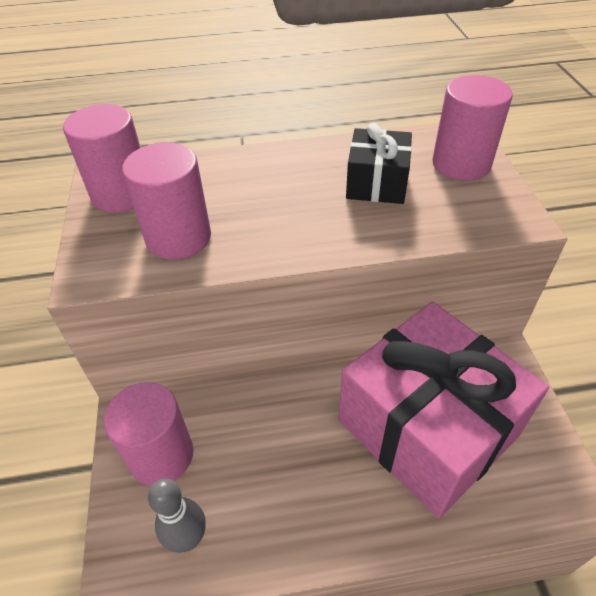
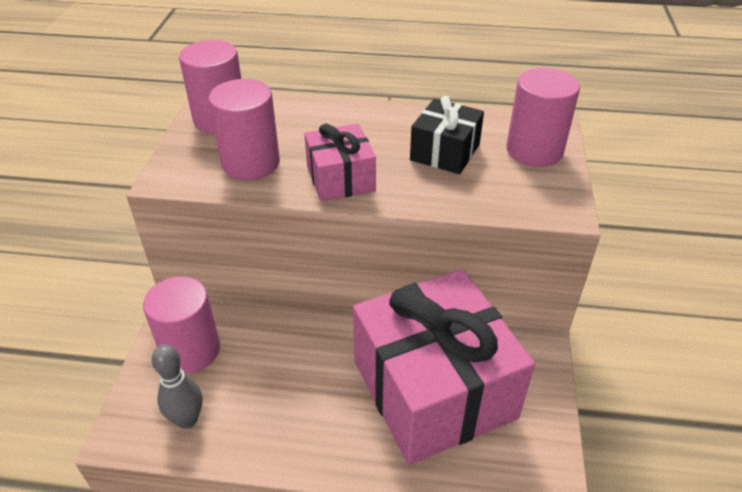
camera: 15 degrees right, 5 degrees down
(285, 234) = (340, 179): none -> pink gift

